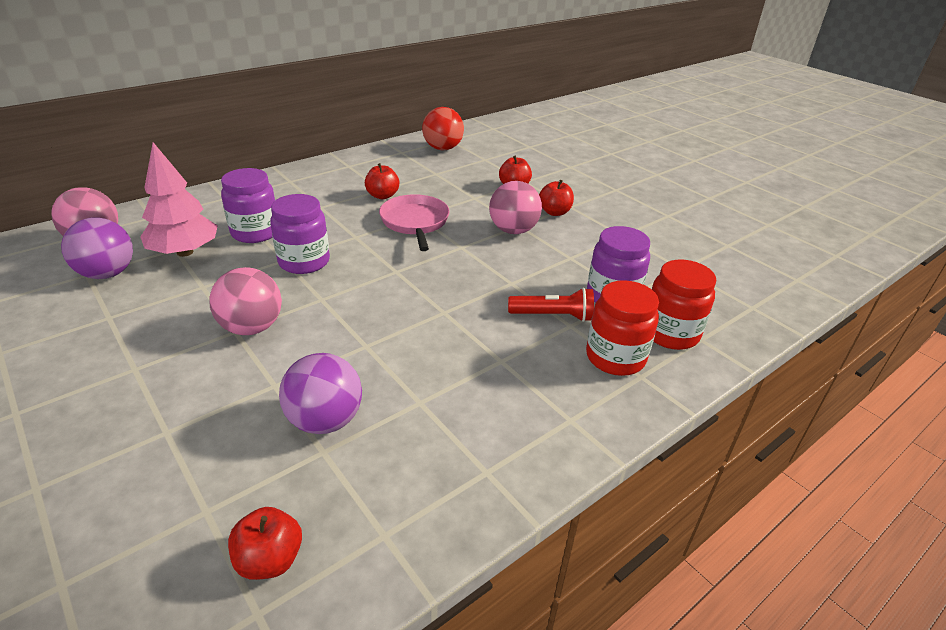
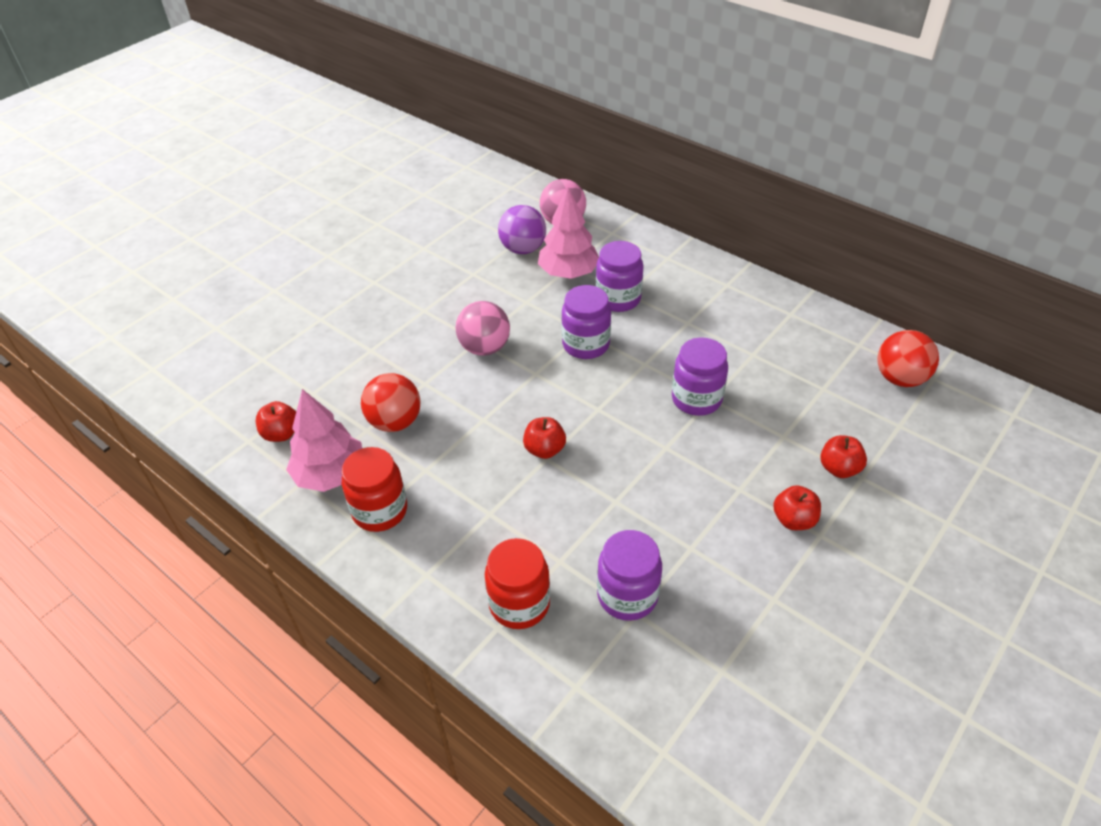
camera: 80 degrees right, 10 degrees up
(325, 420) = (395, 422): purple ball -> red ball
(382, 196) = (738, 359): red apple -> red apple (544, 449)
(386, 498) = (331, 474): none -> pink tree
(415, 222) = (696, 399): pink pan -> purple jar
(513, 230) = (725, 485): pink ball -> none
(553, 316) = (570, 544): red flashlight -> none
(670, 333) = (576, 655): red jar -> red jar (380, 511)

